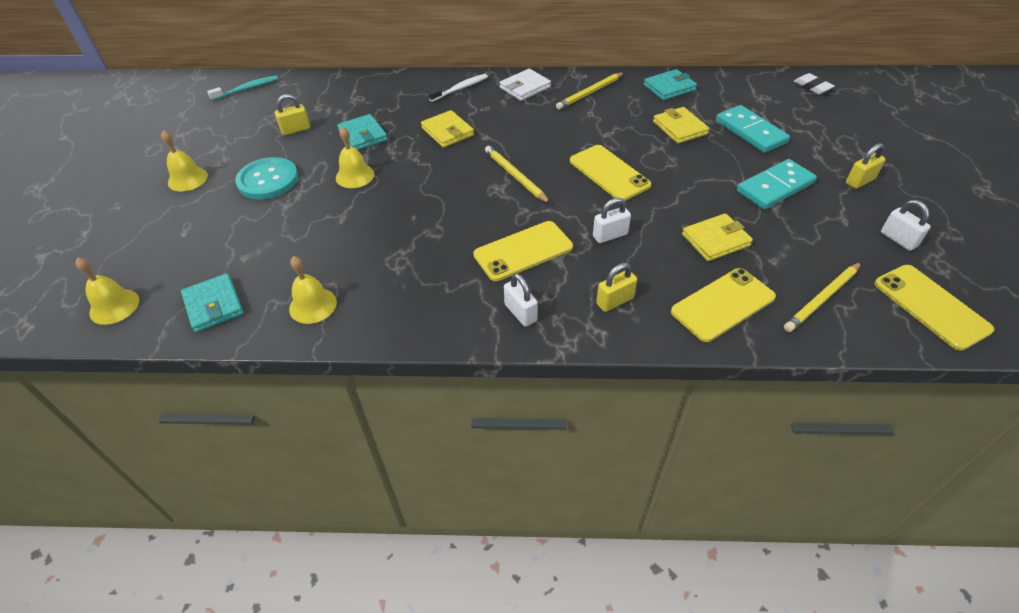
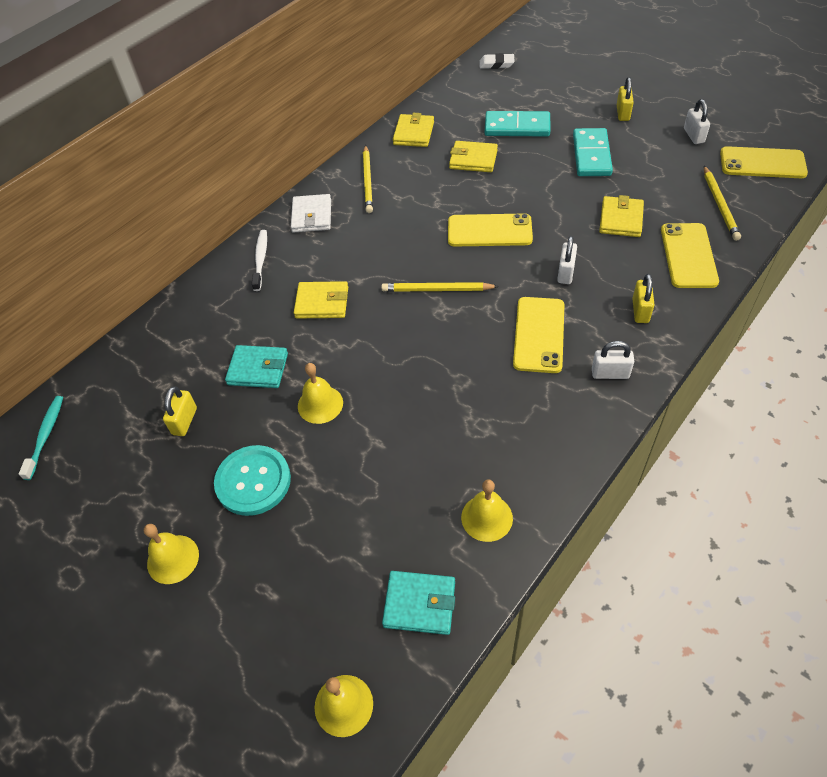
camera: 50 degrees left, 5 degrees up
(669, 87) = (413, 133): turquoise wallet -> yellow wallet
(898, 239) = (693, 136): white padlock -> white padlock turned 75 degrees clockwise

